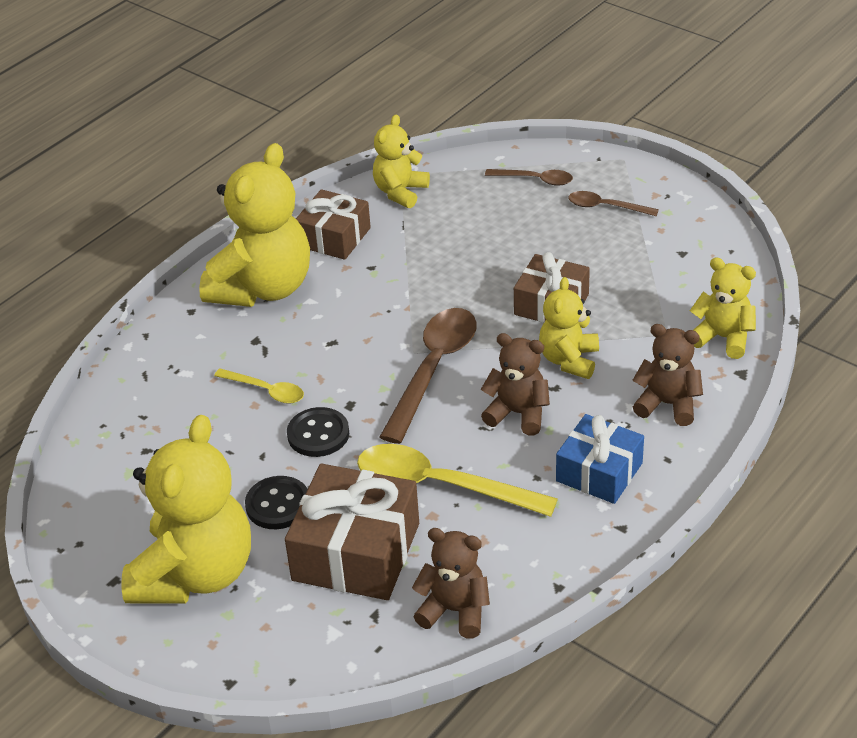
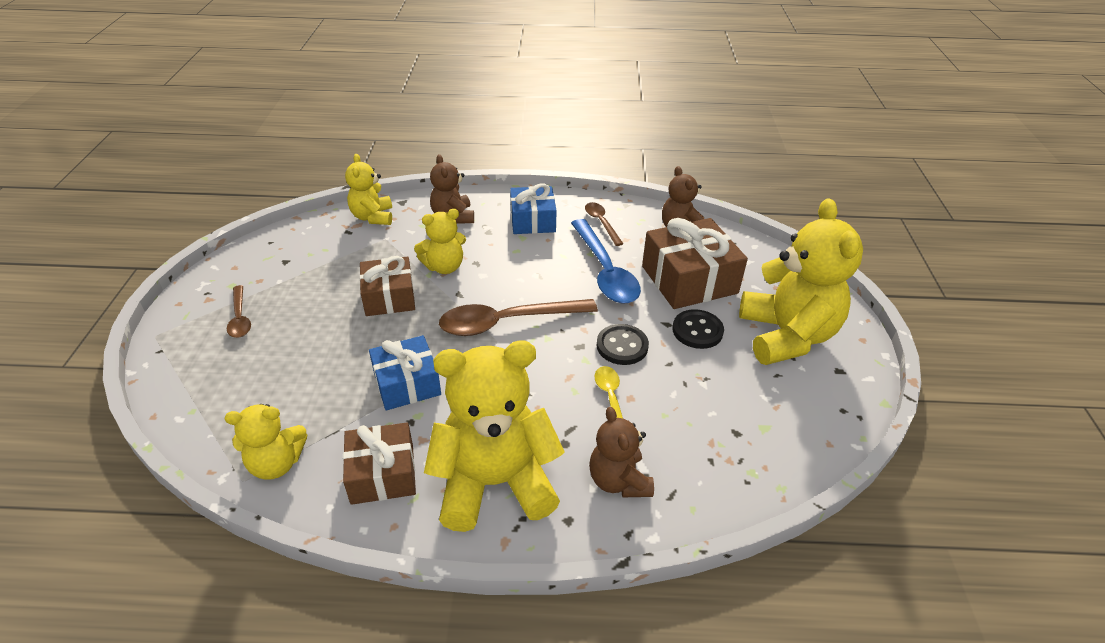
camera: 130 degrees left, 0 degrees up
(195, 574) = (786, 336): yellow teddy bear -> yellow teddy bear turned 105 degrees clockwise
(416, 278) = (407, 383): none -> blue gift
(441, 485) = (605, 271): yellow spoon -> blue spoon
(518, 413) = (514, 267): brown teddy bear -> brown teddy bear (619, 480)
(535, 180) = (213, 376): brown spoon -> brown spoon (601, 223)

